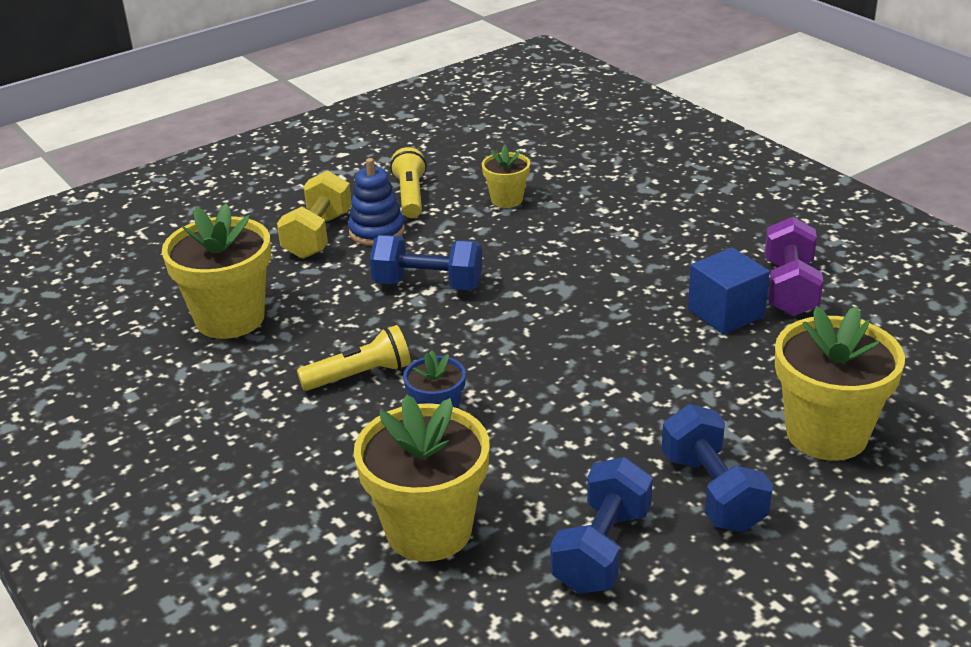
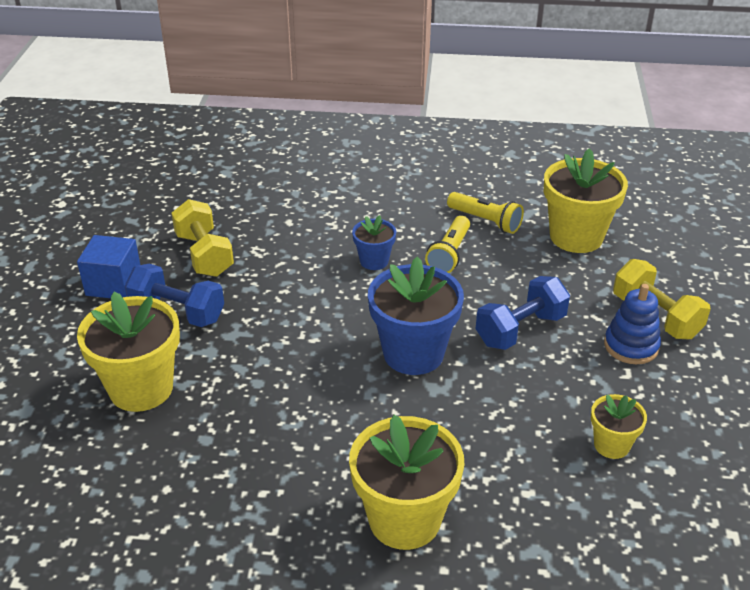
camera: 130 degrees right, 5 degrees up
(410, 196) = (678, 394): yellow flashlight -> yellow flashlight (485, 221)
(429, 530) = (295, 216): yellow flower pot -> yellow flower pot (404, 519)
(541, 319) = (413, 353): none -> blue flower pot
(602, 549) = (204, 255): blue dumbbell -> yellow dumbbell
(726, 313) = (299, 444): blue cube -> blue cube (114, 284)
(790, 288) = (277, 507): purple dumbbell -> none

